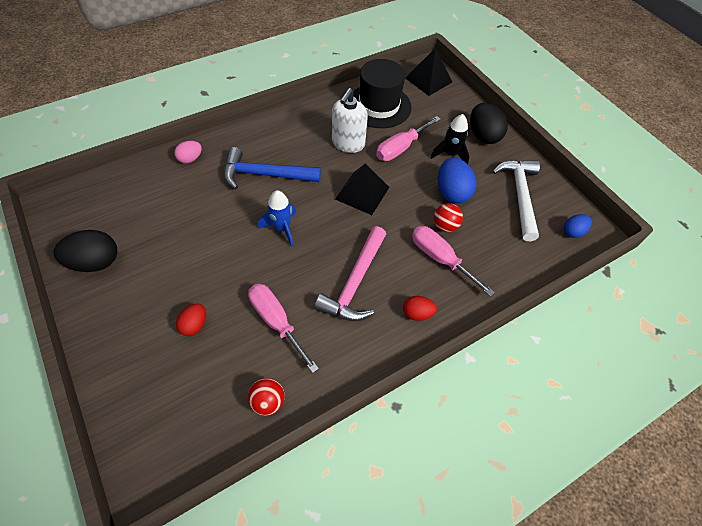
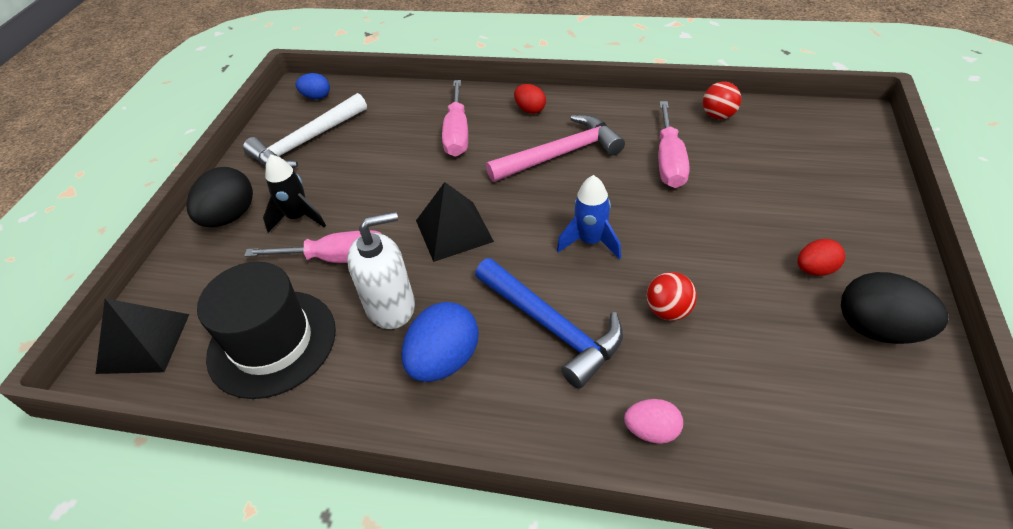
camera: 130 degrees left, 10 degrees down
(194, 325) = (762, 197): red egg -> red egg (815, 269)
(445, 226) = (414, 155): red ball -> red ball (668, 311)
(452, 192) = (361, 179): blue egg -> blue egg (444, 360)

